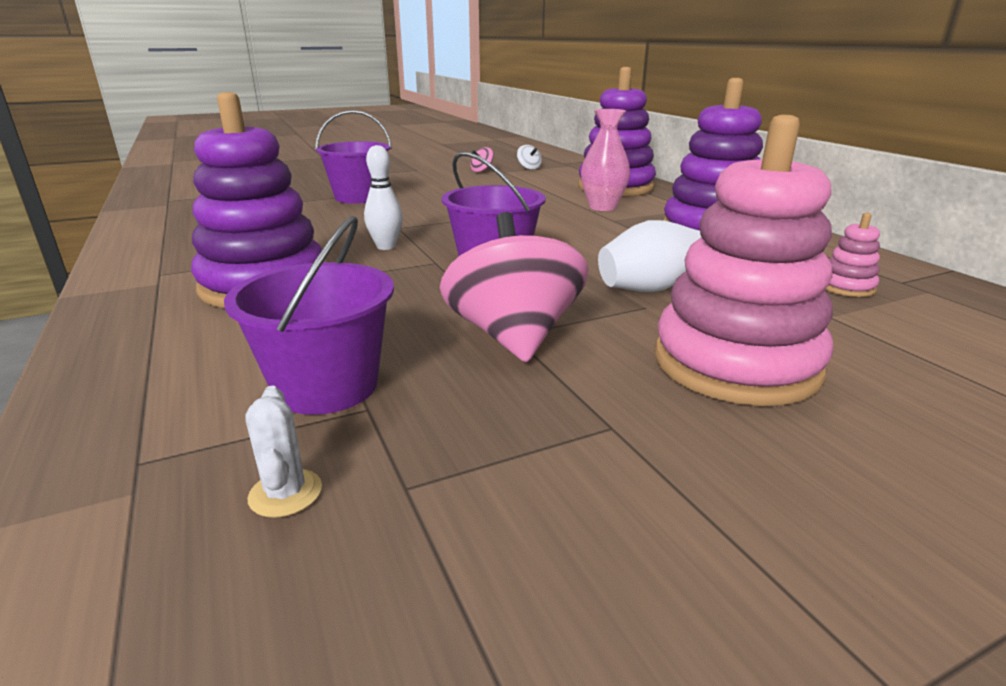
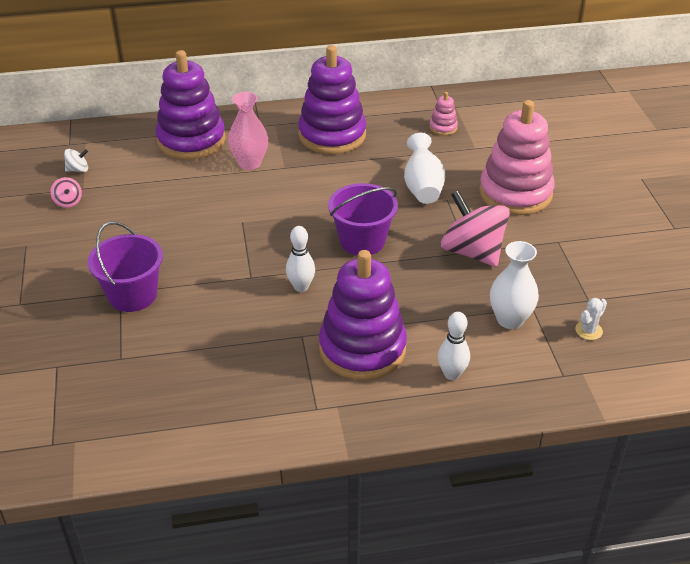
camera: 75 degrees left, 15 degrees up
(189, 345) = (452, 374): none -> white bowling pin
(285, 493) = (588, 330): white cactus -> white cactus turned 45 degrees counterclockwise
(326, 386) = (510, 319): purple bucket -> white vase
(514, 337) = (472, 252): pink spinning top -> pink spinning top turned 45 degrees clockwise

